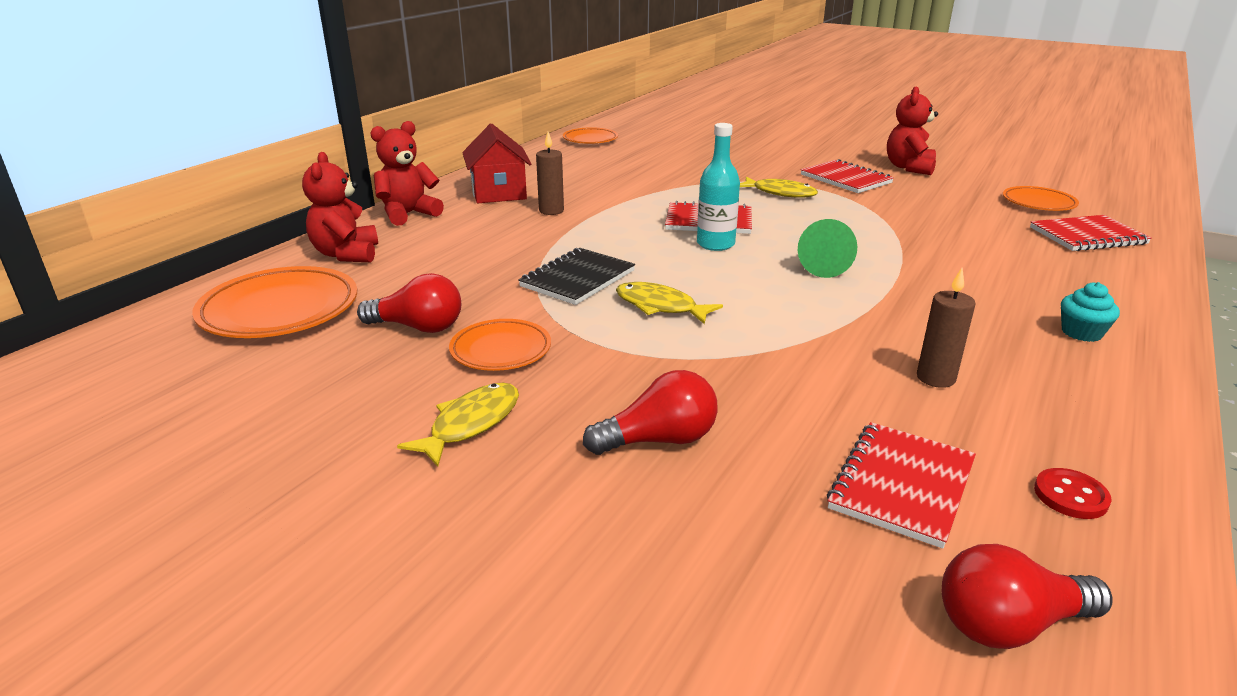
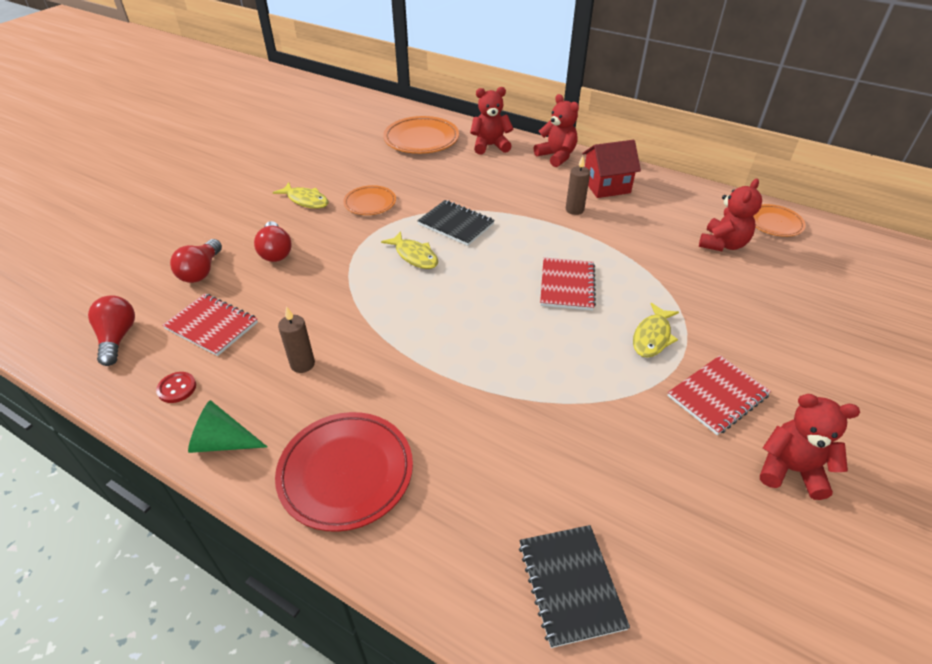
camera: 90 degrees right, 15 degrees up
(418, 327) = (398, 178): red light bulb -> red light bulb (201, 271)
(626, 158) = (722, 244): none -> red teddy bear
(660, 306) = (414, 256): yellow fish -> yellow fish turned 105 degrees clockwise
(715, 244) = (518, 286): turquoise bottle -> none
(822, 266) = (478, 339): green cone -> green cone (223, 442)
(1038, 203) = (685, 578): orange plate -> none
(1081, 332) = (346, 473): turquoise cupcake -> red plate
(1087, 236) = (571, 585): red notebook -> black notebook

